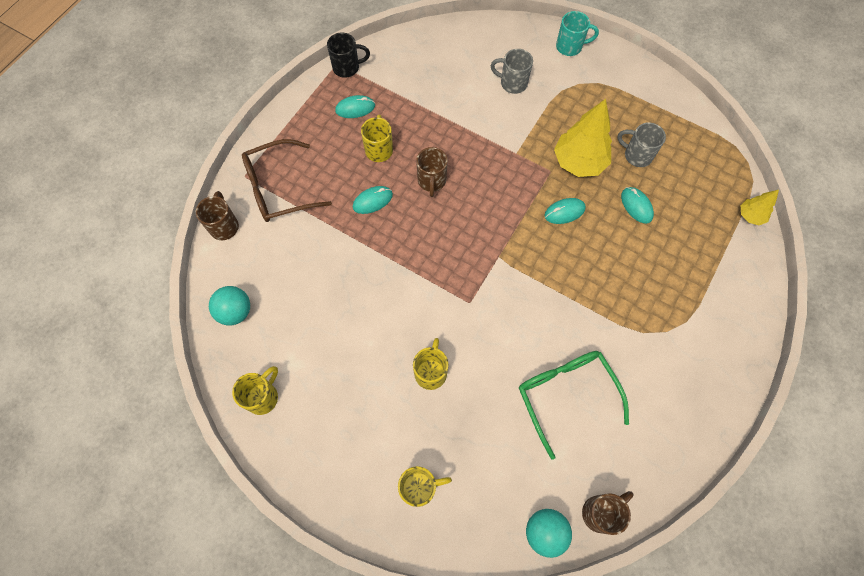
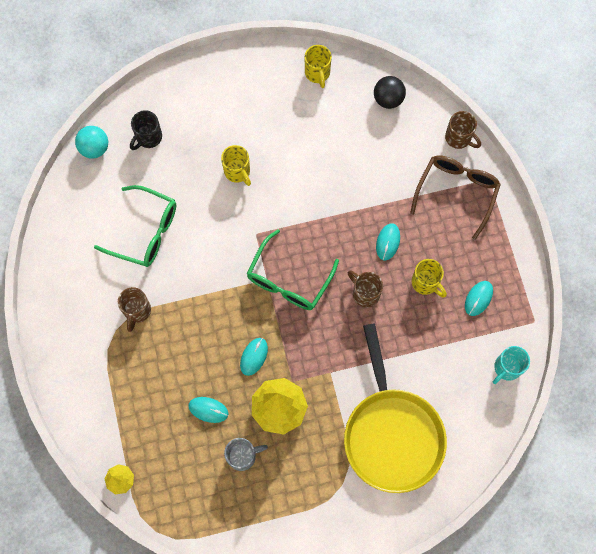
camera: 135 degrees right, 5 degrees up
(235, 312) = (388, 99): turquoise ball -> black ball
(347, 68) = (523, 326): black mug -> black mug (148, 137)
(419, 488) = (183, 109): yellow mug -> none
(480, 242) = (288, 280): none -> green glasses
(512, 83) = (391, 433): grey mug -> yellow pan
(570, 47) = (382, 516): turquoise mug -> turquoise mug (506, 368)
(600, 513) = (72, 185): brown mug -> brown mug (137, 311)

